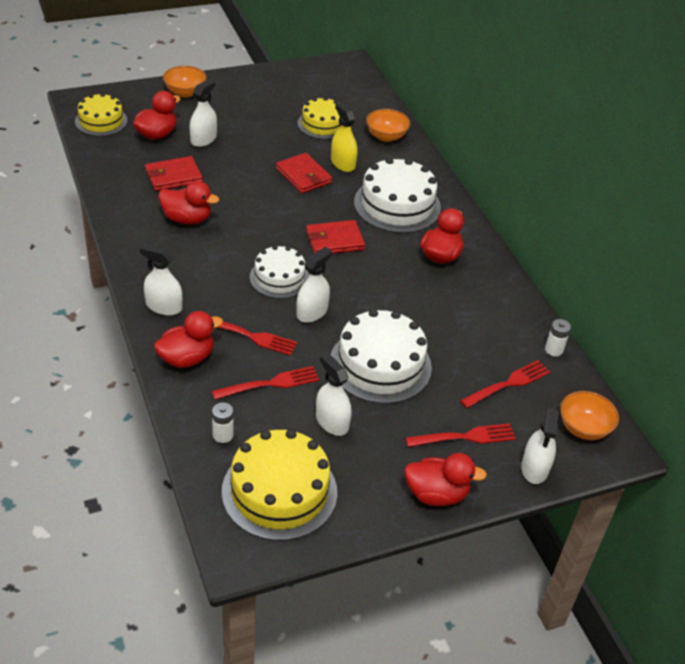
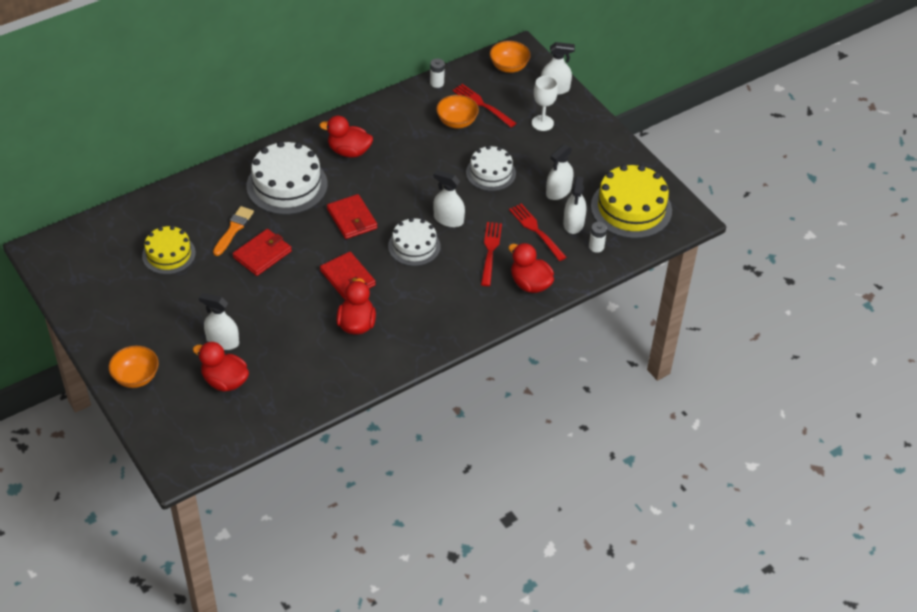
camera: 100 degrees left, 5 degrees up
(101, 121) = (213, 435): yellow cake -> none
(164, 306) = (478, 312): white spray bottle -> white spray bottle (573, 223)
(173, 176) = (294, 349): red wallet -> red wallet (348, 278)
(343, 163) = (233, 230): yellow spray bottle -> orange brush
(380, 364) = (491, 173): white cake -> white cake, size x0.63
(386, 136) = (177, 205): orange bowl -> orange bowl (457, 122)
(436, 494) = (598, 133): red duck -> none
(465, 437) = (542, 123): red fork -> white goblet

